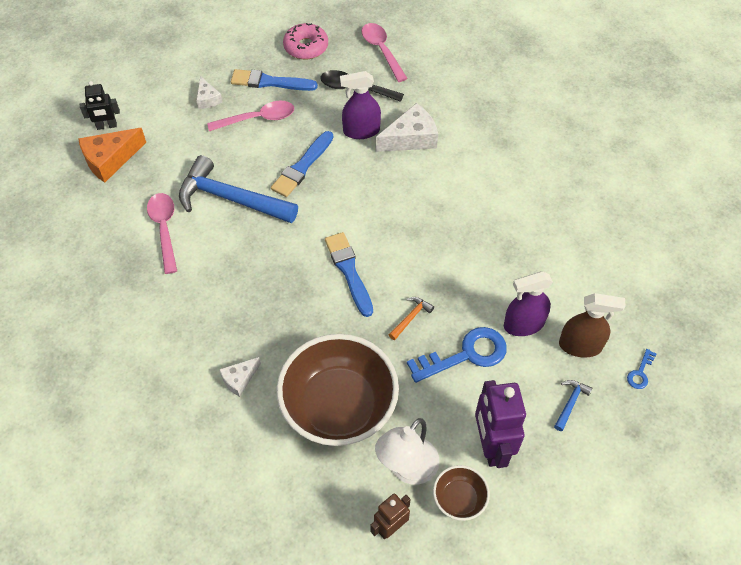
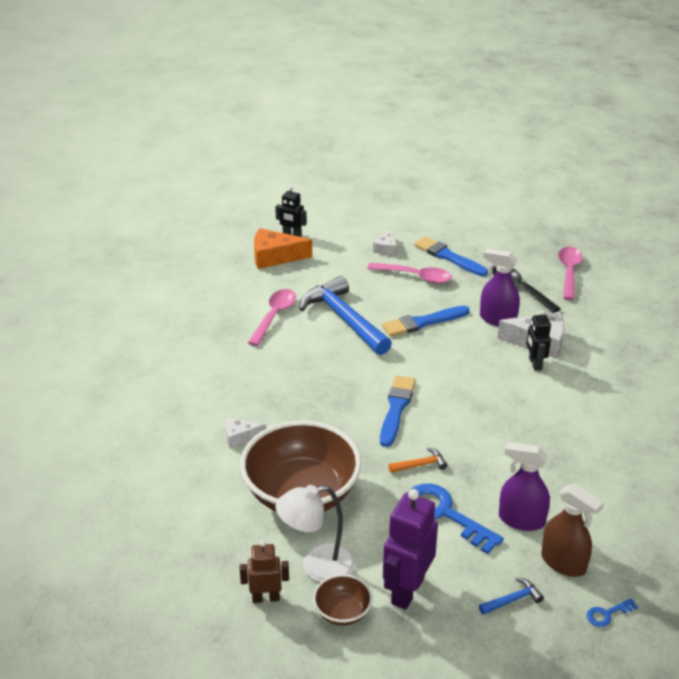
camera: 35 degrees right, 20 degrees down
(306, 47) = (502, 245): pink donut -> none
(423, 162) = (535, 364): none -> black robot
(465, 355) = (445, 514): blue key -> blue key turned 150 degrees counterclockwise

